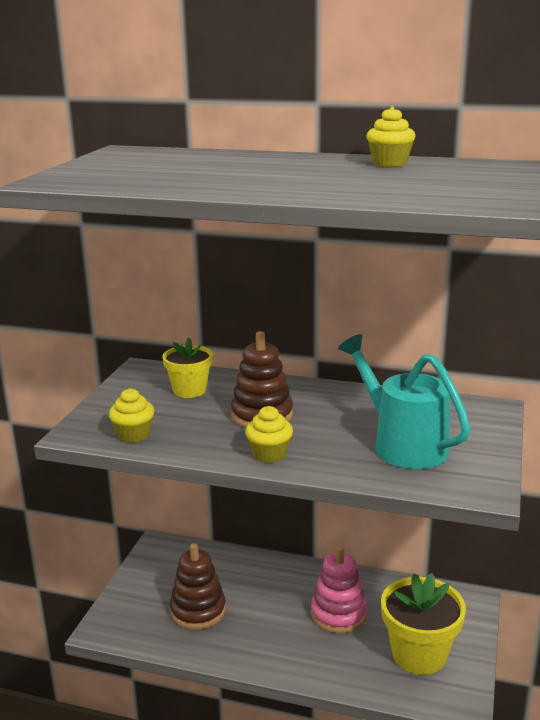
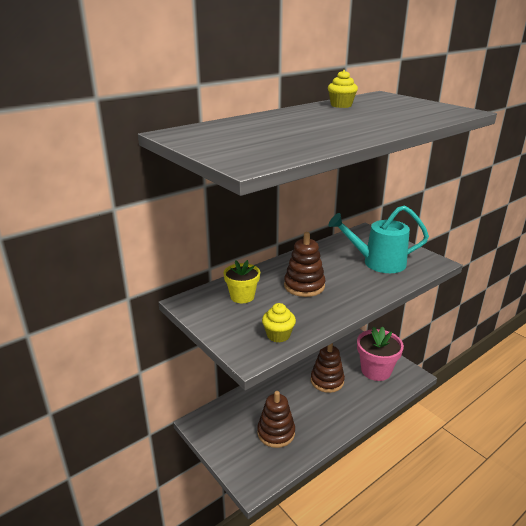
camera: 55 degrees left, 5 degrees up
(269, 454) = (351, 300): yellow cupcake -> none
(338, 614) = (327, 381): pink stacking toy -> brown stacking toy
(419, 654) = (376, 370): yellow flower pot -> pink flower pot

